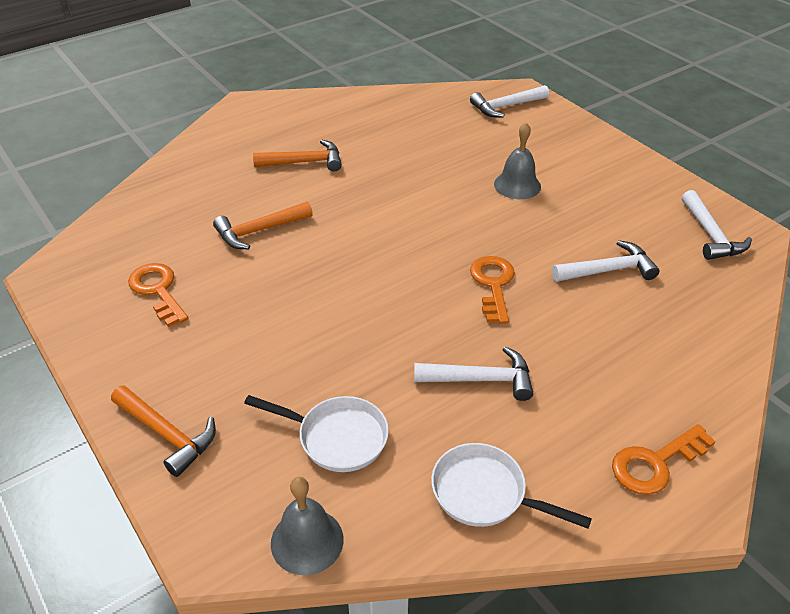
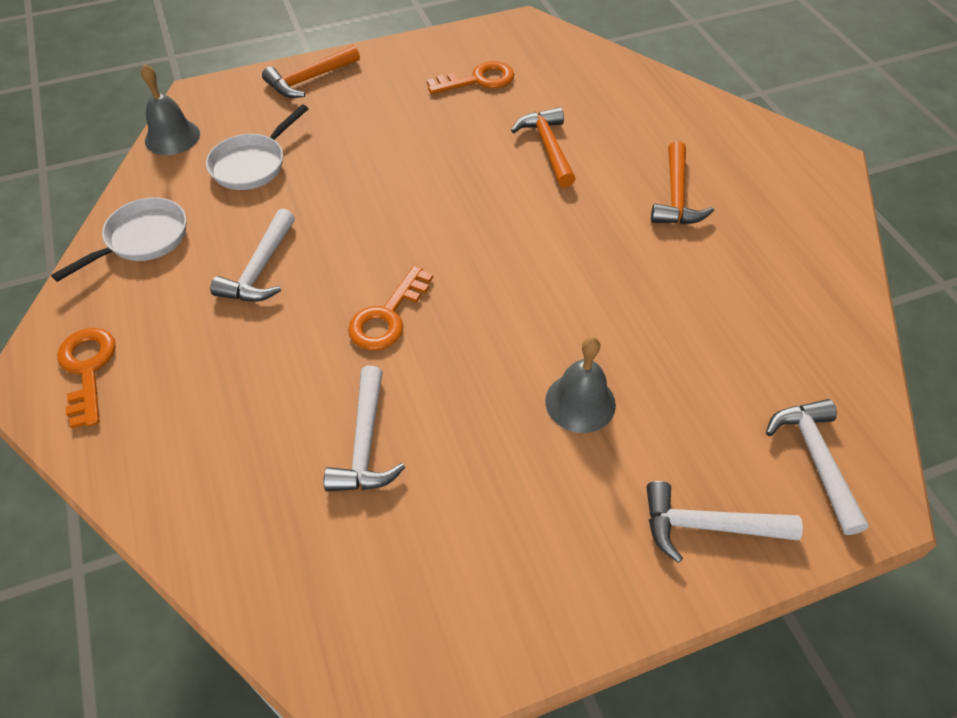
camera: 105 degrees right, 10 degrees up
(493, 285) = (387, 316): orange key -> orange key turned 105 degrees clockwise
(710, 235) = (387, 622): white hammer -> white hammer (707, 526)

